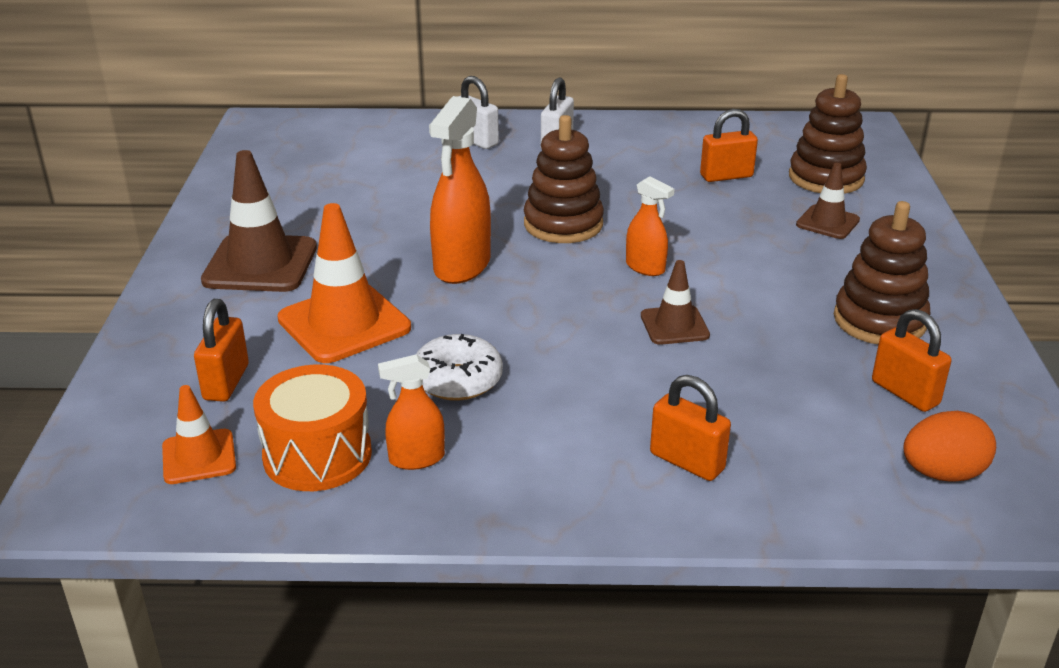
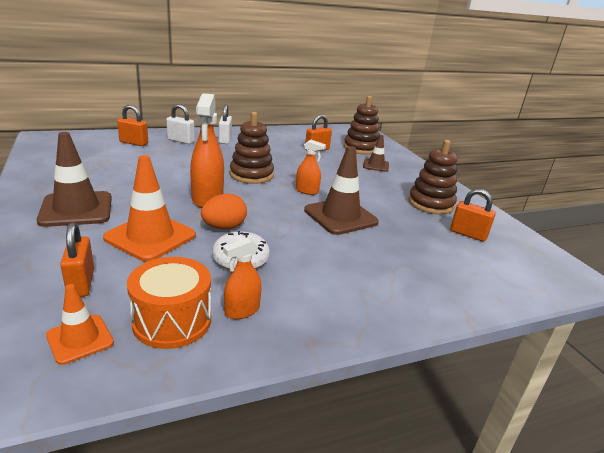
camera: 25 degrees left, 5 degrees down
(674, 325) = (340, 216): brown traffic cone -> brown traffic cone, size x1.78
(687, 461) = (397, 284): orange padlock -> orange padlock (134, 143)
(942, 473) = (515, 269): orange egg -> orange egg (224, 227)

